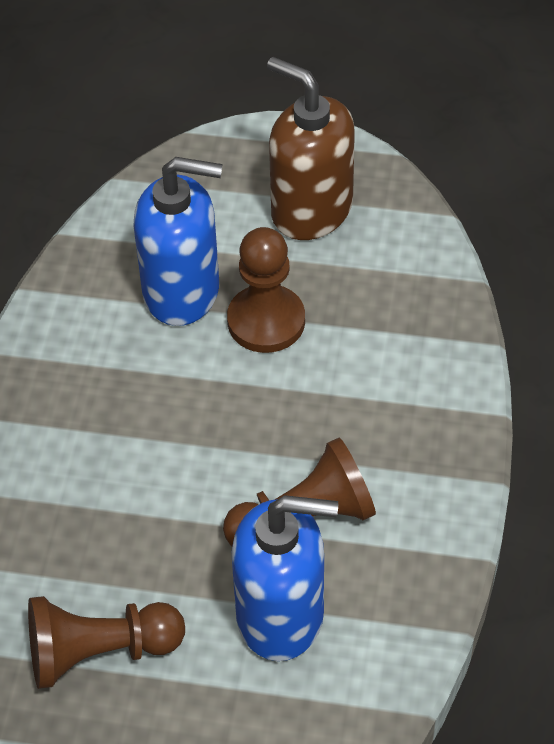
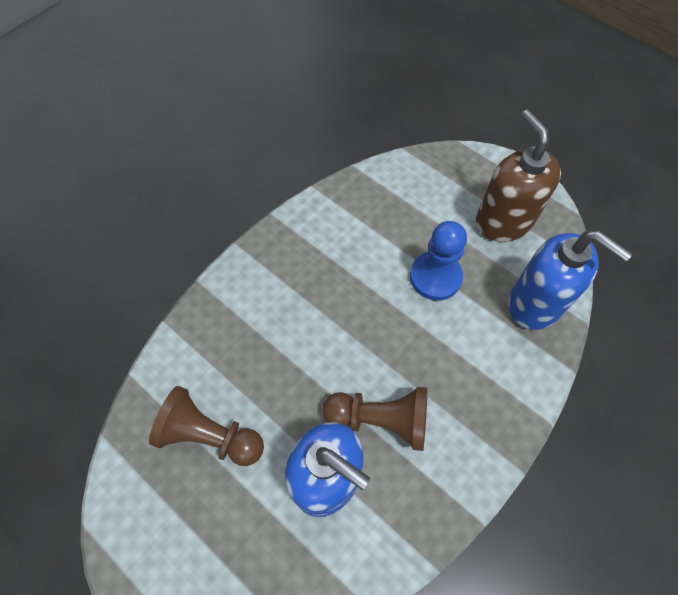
camera: 30 degrees right, 10 degrees up
(182, 291) = (398, 233): blue soap dispenser -> blue soap dispenser (535, 304)
(266, 321) = (435, 277): brown pawn -> blue pawn

